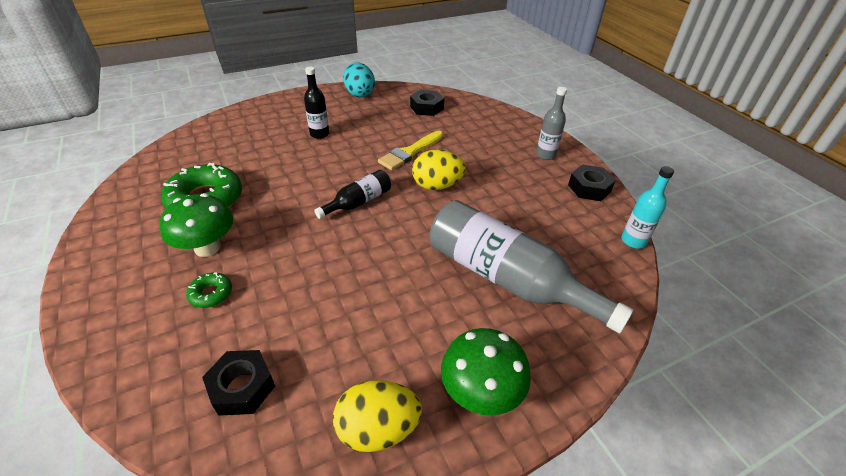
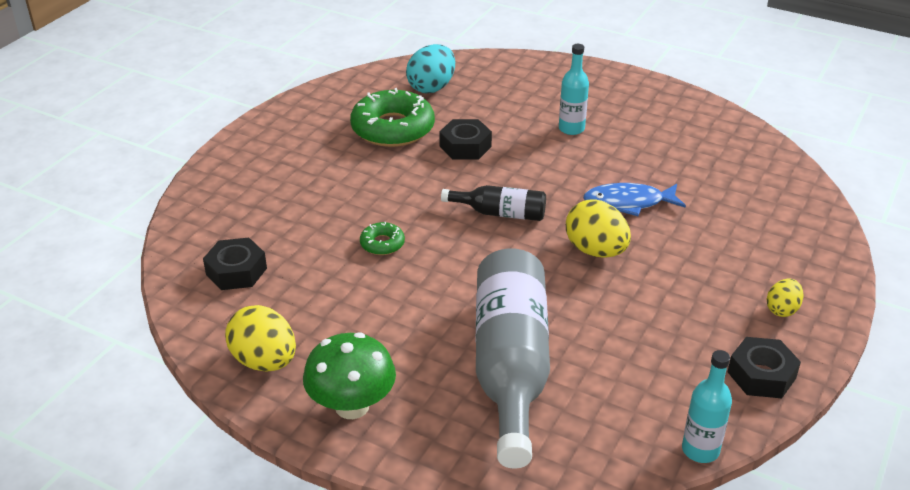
camera: 55 degrees right, 5 degrees down
(207, 248) = (342, 167): green mushroom -> none
(211, 294) = (299, 201): green donut -> green donut (382, 244)
(319, 134) = (571, 129): black bottle -> turquoise bottle
(359, 94) = (687, 109): turquoise egg -> turquoise egg (431, 87)
(410, 152) = (628, 203): yellow brush -> blue fish
(426, 108) = (737, 169): black nut -> black nut (465, 146)
(545, 155) = (782, 309): grey bottle -> yellow egg

